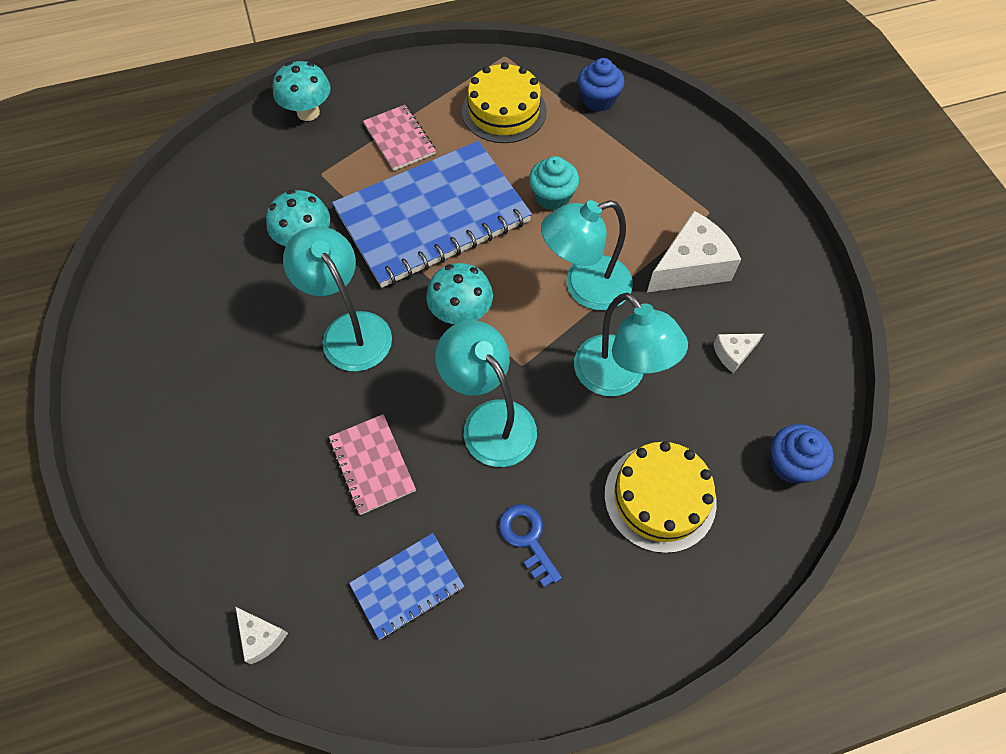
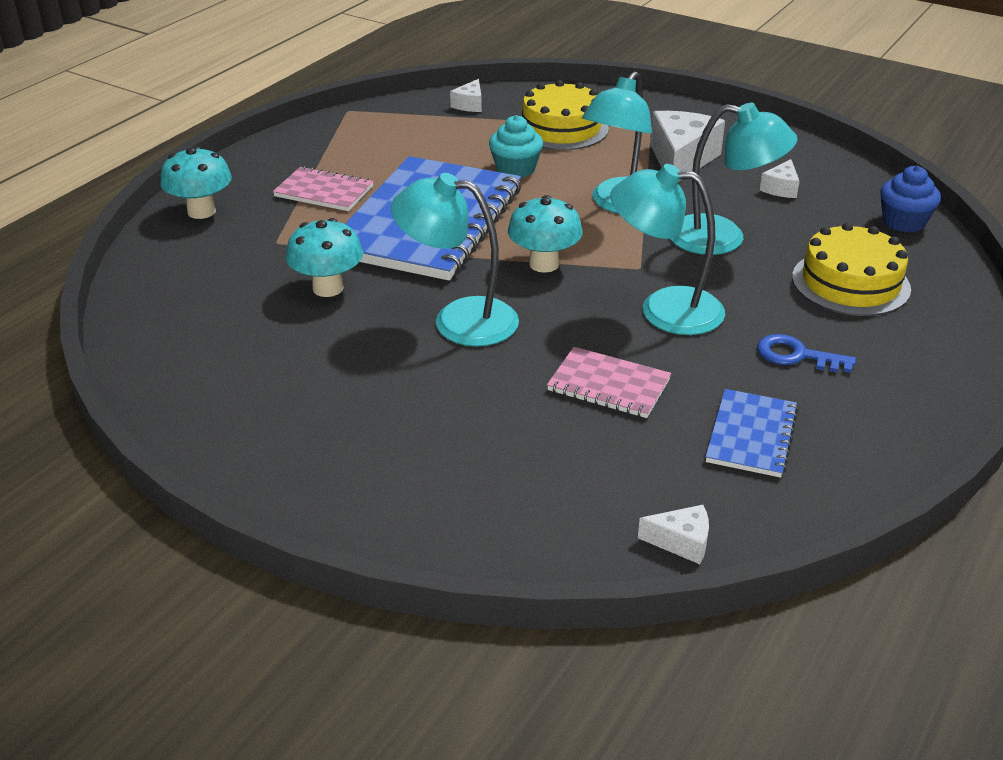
camera: 40 degrees left, 25 degrees down
(504, 111) = (397, 140): yellow cake -> yellow cake (561, 128)
(598, 100) = (469, 105): blue cupcake -> white cheese

